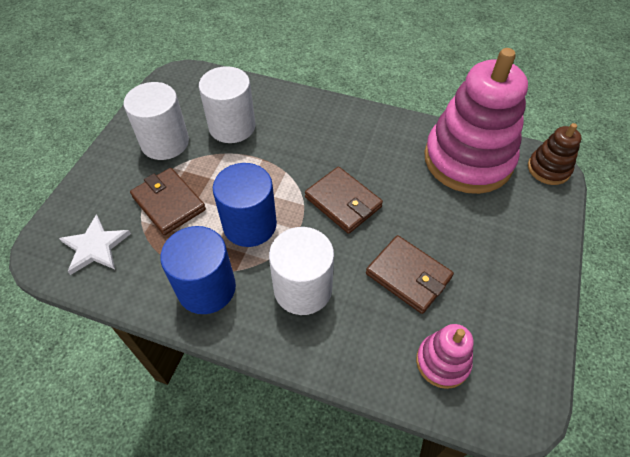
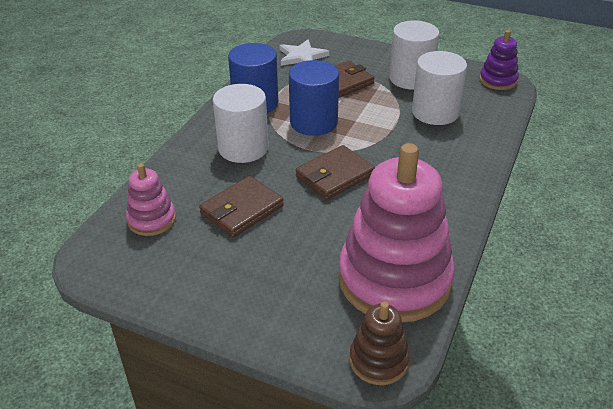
camera: 95 degrees right, 15 degrees down
(177, 80) = (498, 80): none -> purple stacking toy

